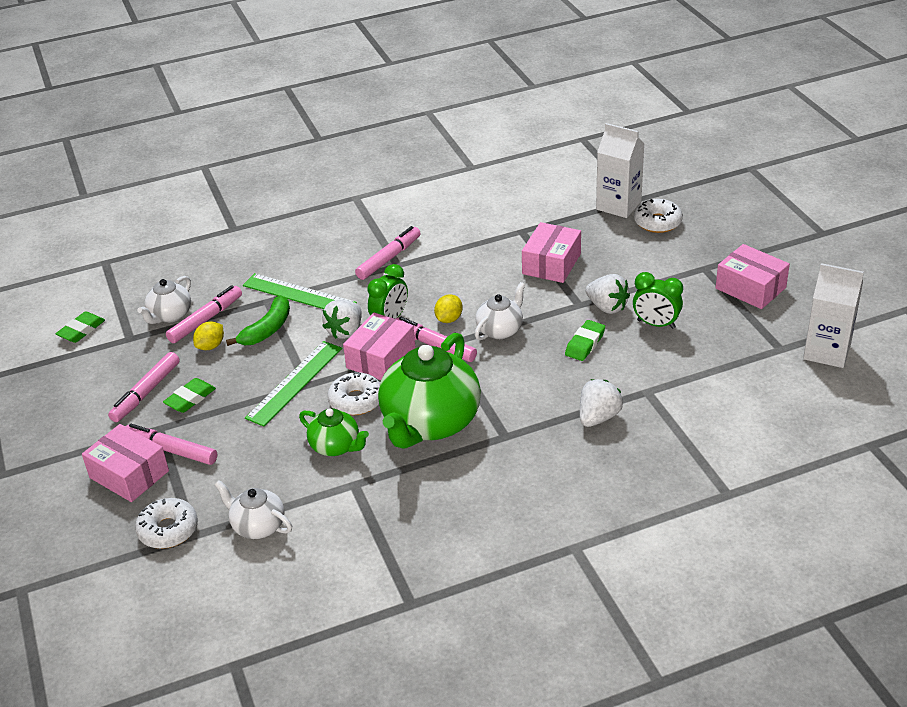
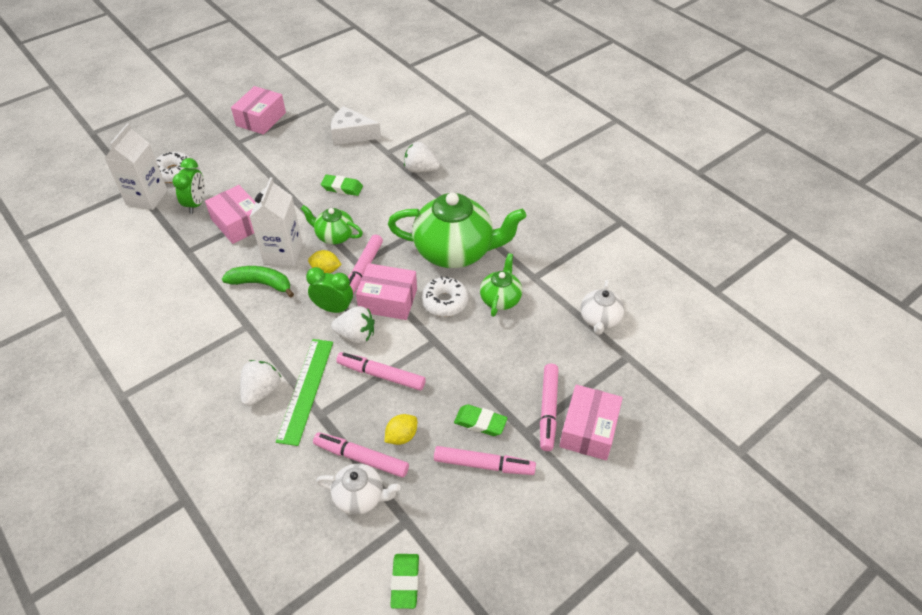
camera: 110 degrees left, 10 degrees up
(81, 330) = (405, 582): green eraser -> green eraser turned 75 degrees clockwise
(168, 530) = (631, 375): white donut -> none
(211, 346) = (401, 436): yellow lemon -> yellow lemon turned 60 degrees counterclockwise
(267, 329) = (366, 397): green banana -> green banana (261, 284)
(295, 383) = (435, 350): green ruler -> none
(388, 259) = (238, 335): pink marker -> pink marker (381, 375)
(500, 330) = (334, 236): white teapot -> green teapot
(551, 264) = (238, 223): pink box -> pink box turned 45 degrees clockwise
(607, 307) = (294, 183): white strawberry -> white strawberry (261, 391)
(656, 324) = (311, 157): green clock -> green clock (196, 204)
(696, 363) = (351, 134): none -> white cheese
(827, 352) = (327, 84): white carton -> white carton (283, 253)

